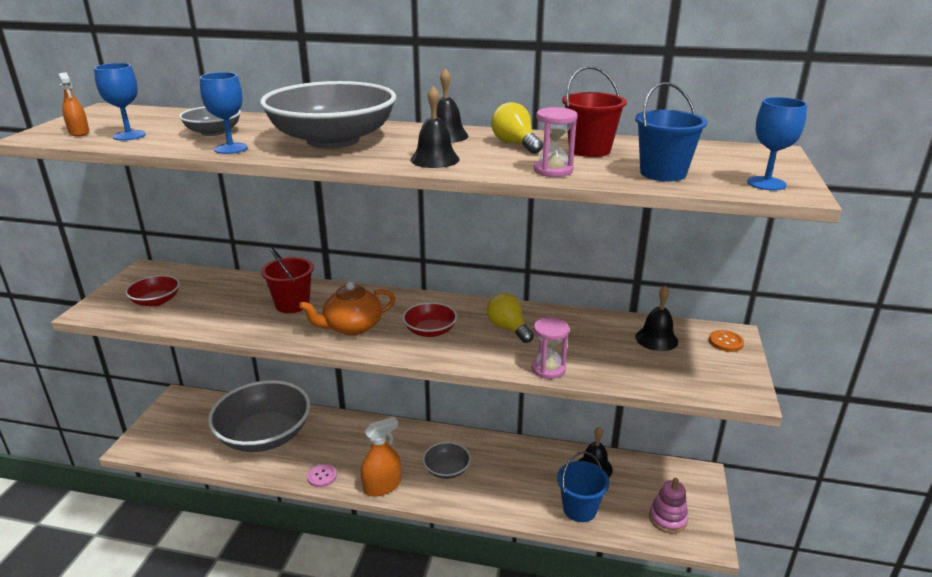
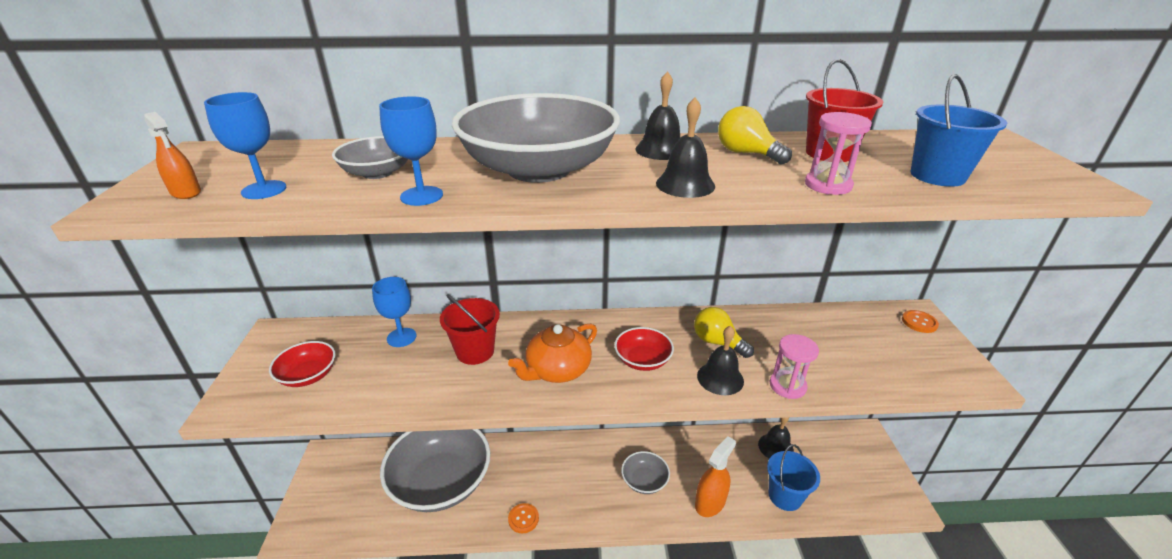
camera: 15 degrees left, 5 degrees up
(322, 476) = (523, 519): pink button -> orange button
(382, 486) = (590, 515): orange spray bottle -> orange spray bottle (710, 502)
(656, 339) = (859, 330): black bell -> black bell (720, 378)
(667, 519) = (863, 488): pink stacking toy -> none
(766, 183) = (1046, 177): blue goblet -> blue goblet (401, 337)

